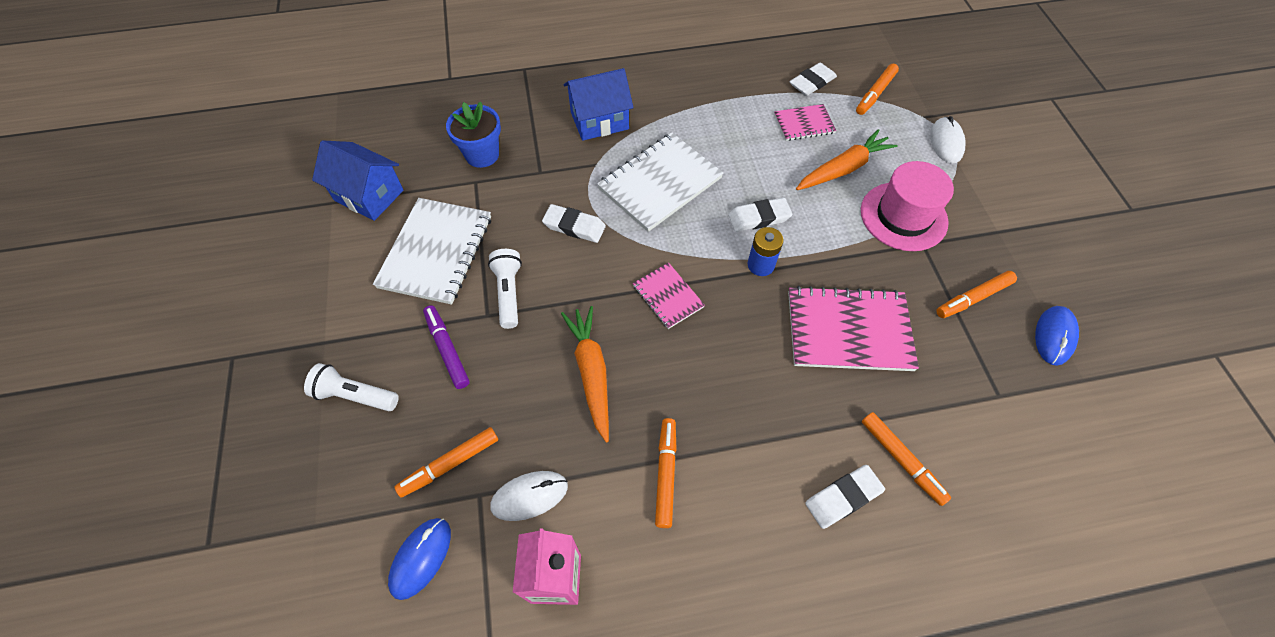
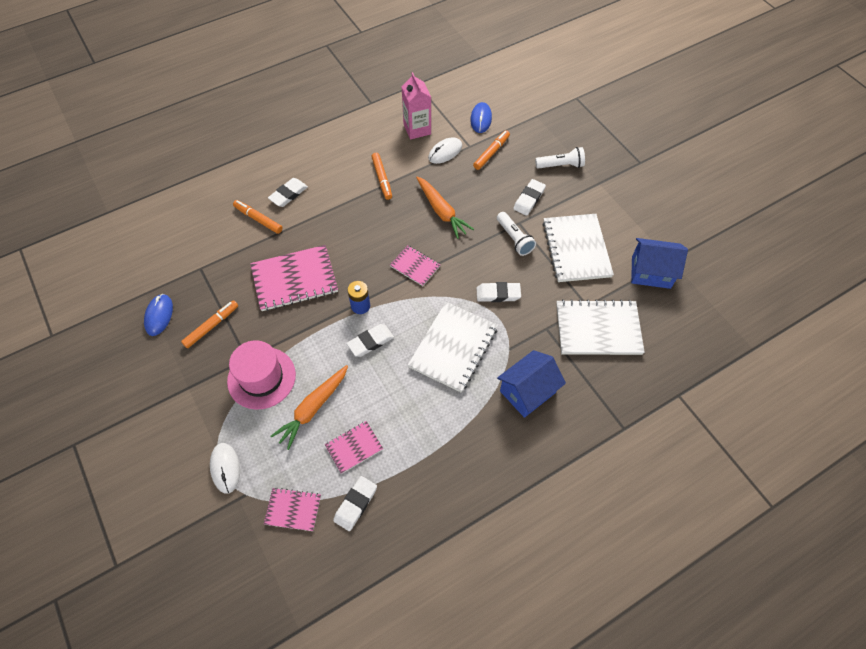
camera: 160 degrees right, 0 degrees up
(447, 349) = (529, 199): purple marker -> white eraser
(482, 155) = (598, 329): blue flower pot -> white notebook
(875, 94) = (293, 510): orange marker -> pink notebook

